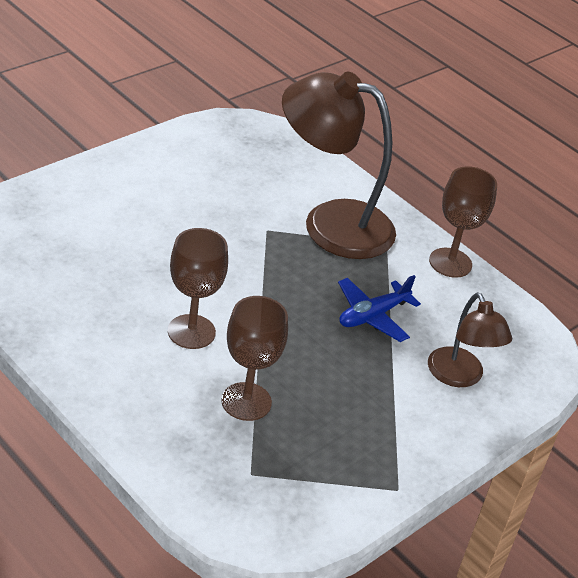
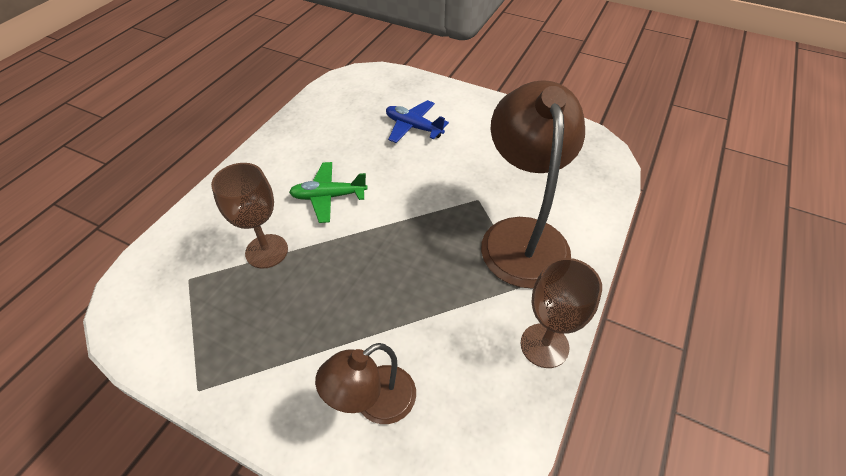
camera: 75 degrees right, 10 degrees up
(191, 332) = (328, 197): brown goblet -> green plane
(372, 316) = (418, 303): blue plane -> blue plane (413, 127)

